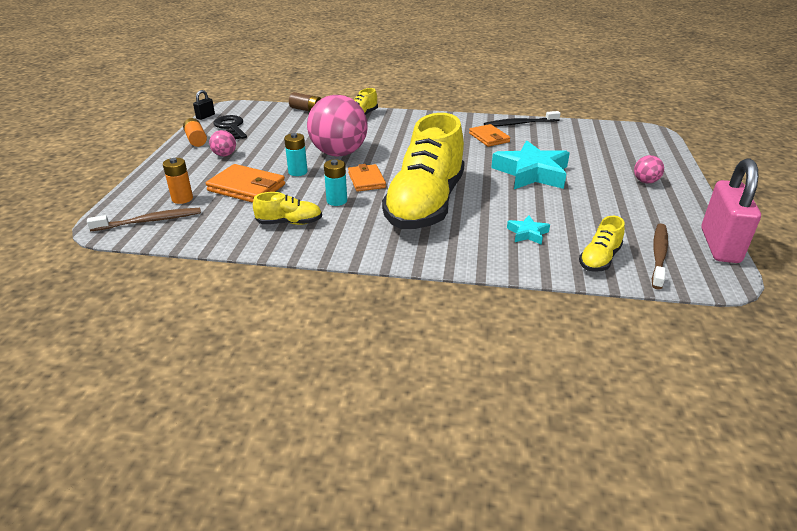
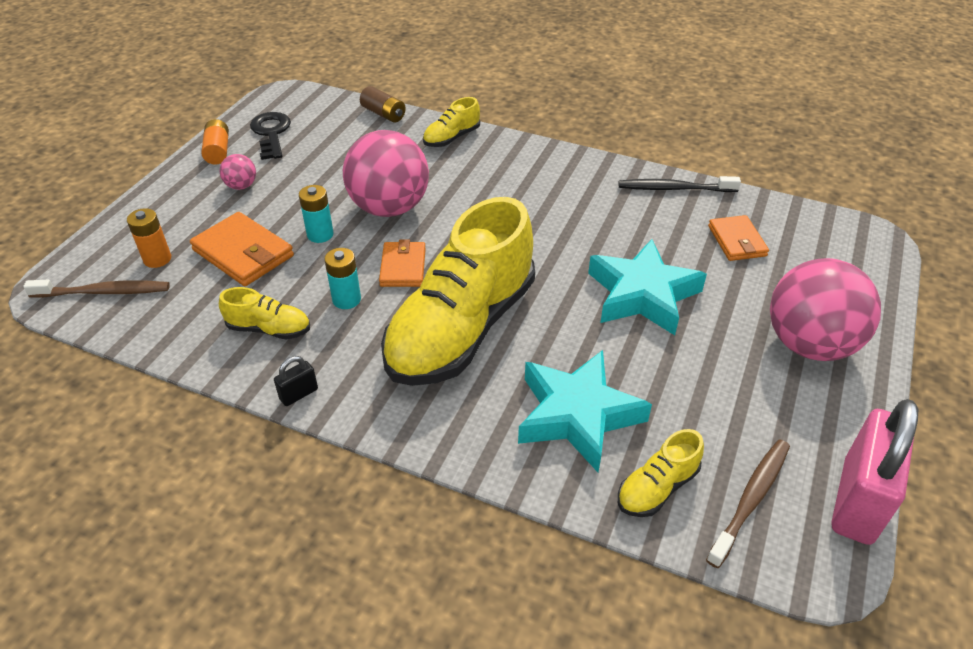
camera: 15 degrees right, 10 degrees up
(205, 116) = (247, 107): black padlock -> black padlock (299, 394)
(489, 138) = (614, 211): orange wallet -> orange wallet (737, 241)
(527, 233) = (577, 415): turquoise star -> turquoise star, size x2.17
(645, 181) = (809, 344): pink ball -> pink ball, size x2.31

